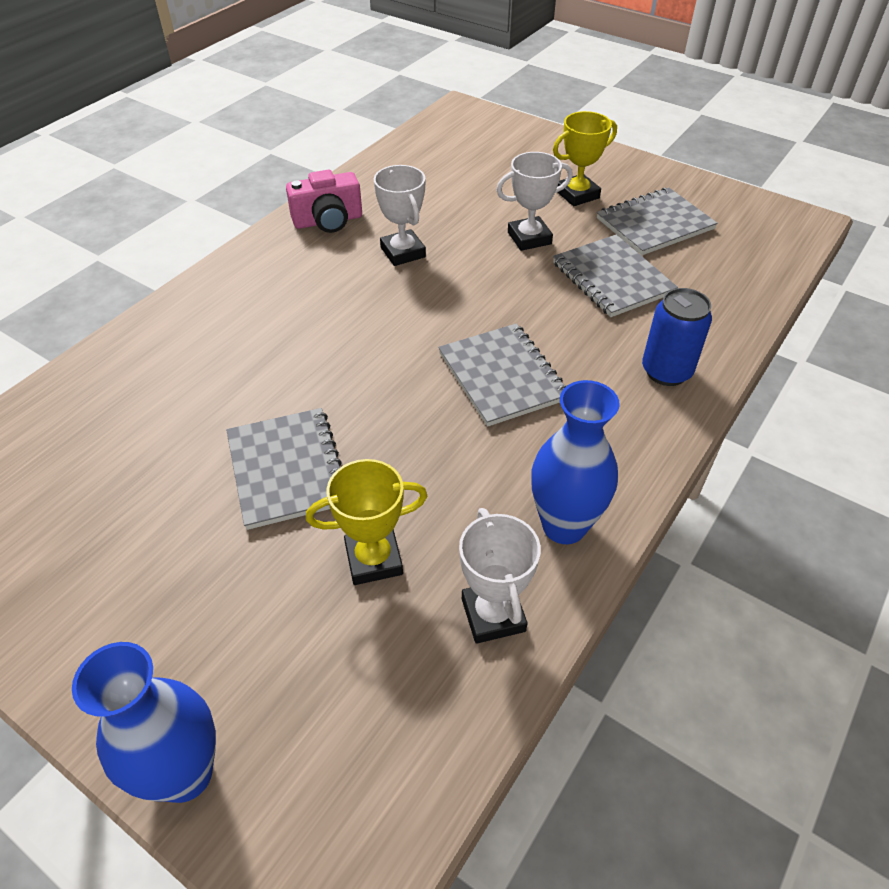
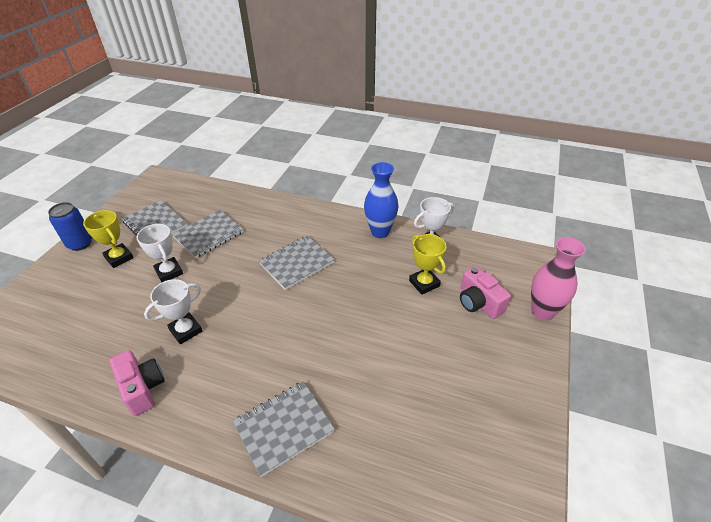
camera: 105 degrees left, 5 degrees down
(184, 774) = (542, 312): blue vase -> pink vase
(276, 643) = (478, 303): none -> pink camera
(287, 469) = (389, 330): grey notebook -> grey notebook (283, 428)
(666, 371) = (280, 212): blue can -> blue can (80, 243)

